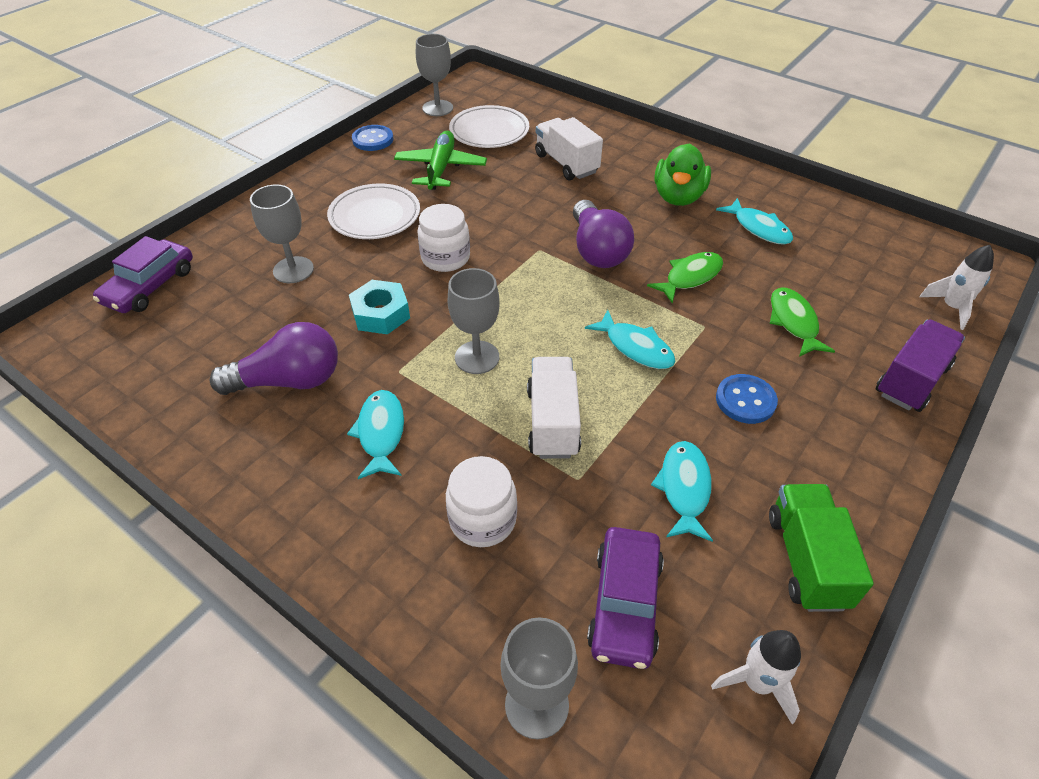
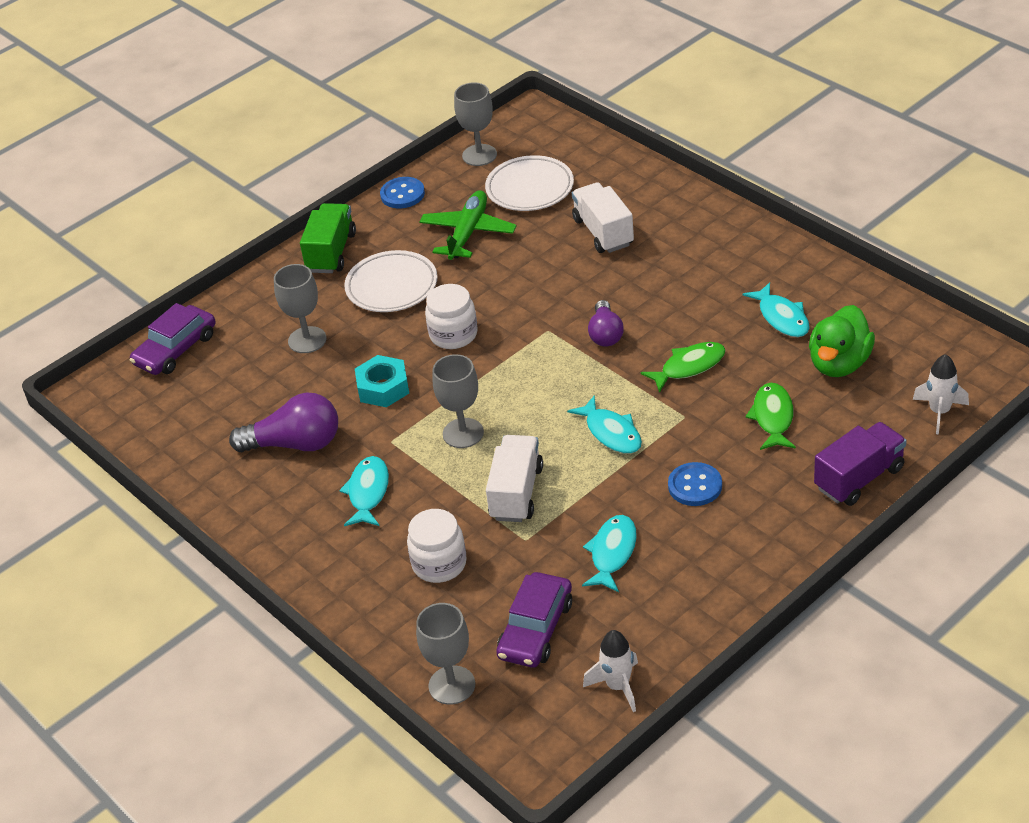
camera: 15 degrees right, 5 degrees down
(597, 250) = (605, 334): purple light bulb -> purple light bulb, size x0.63
(678, 197) = (710, 277): green duck -> green duck (839, 364)
(806, 560) = (692, 612): green truck -> green truck (331, 252)

